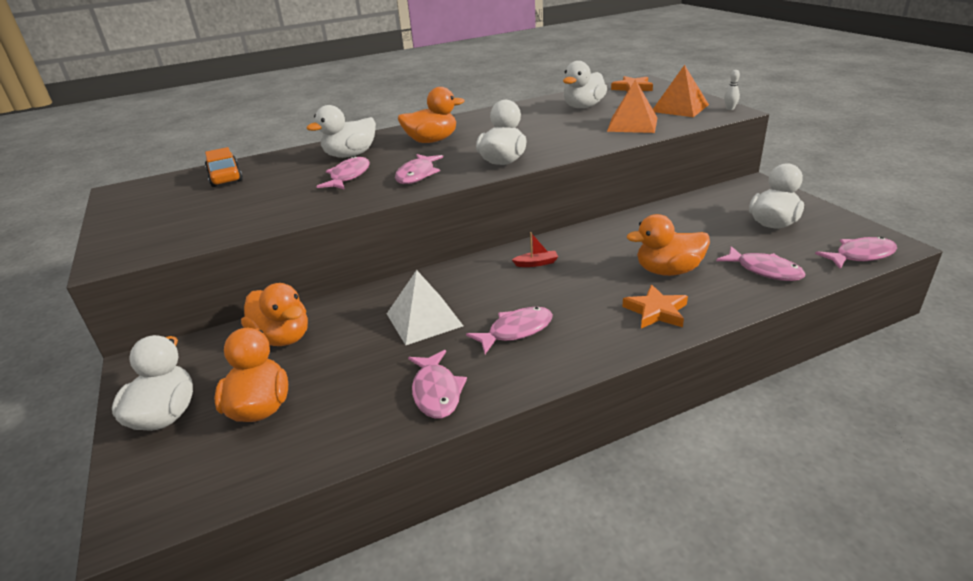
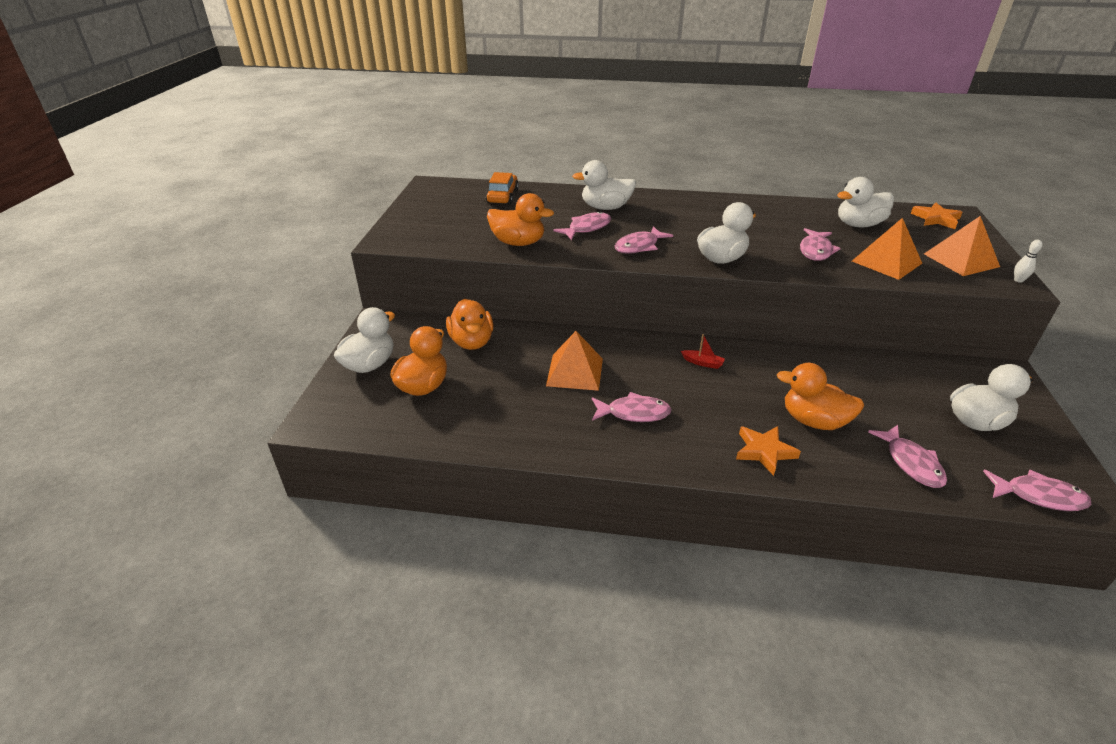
camera: 30 degrees right, 5 degrees up
(424, 319) = (574, 372): white pyramid -> orange pyramid
(432, 141) = (682, 216): orange duck -> orange duck (518, 243)
(436, 392) = (537, 431): pink fish -> pink fish (815, 250)

